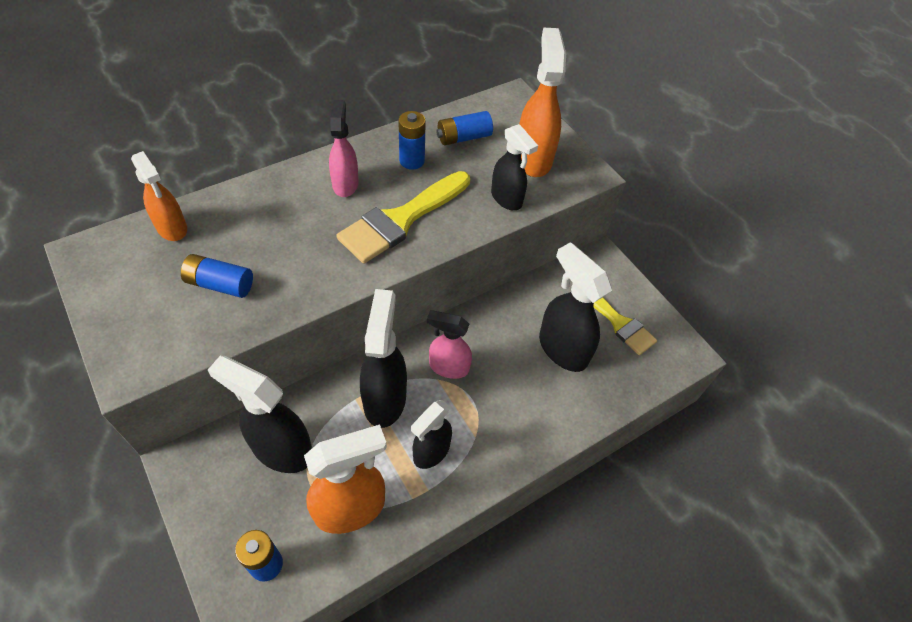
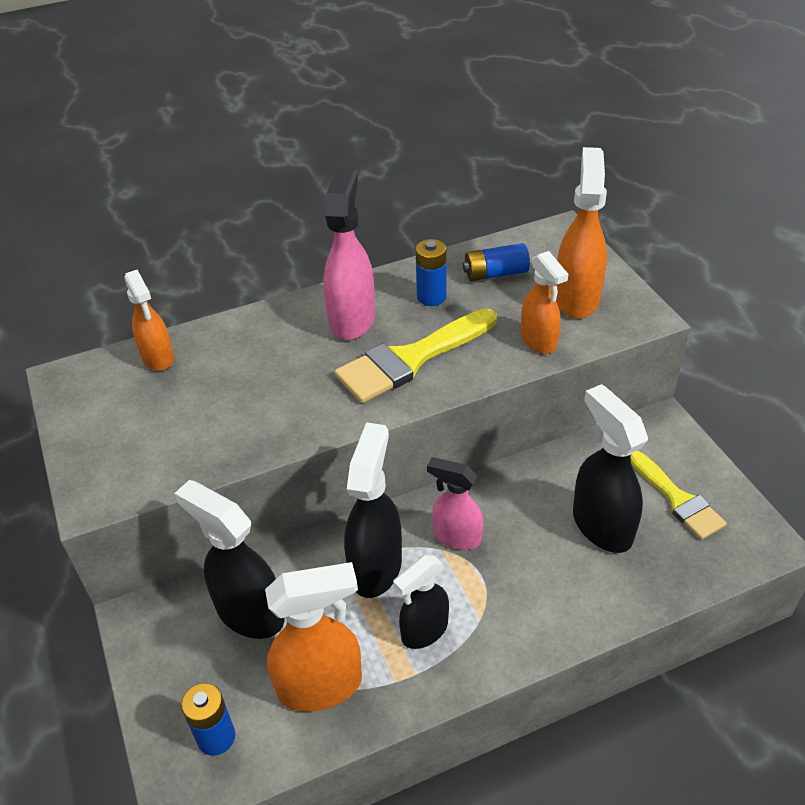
camera: 15 degrees right, 10 degrees down
(220, 284) = (201, 417): blue battery -> none
(345, 184) = (352, 319): pink spray bottle -> pink spray bottle, size x1.53
(506, 199) = (539, 341): black spray bottle -> orange spray bottle

